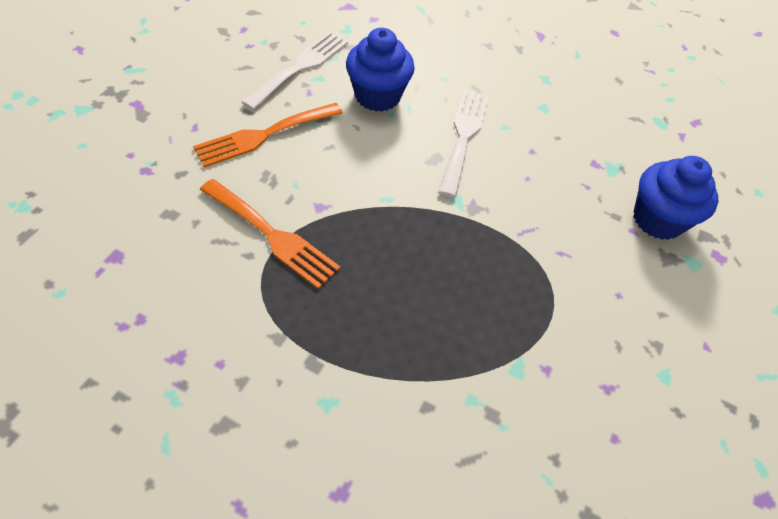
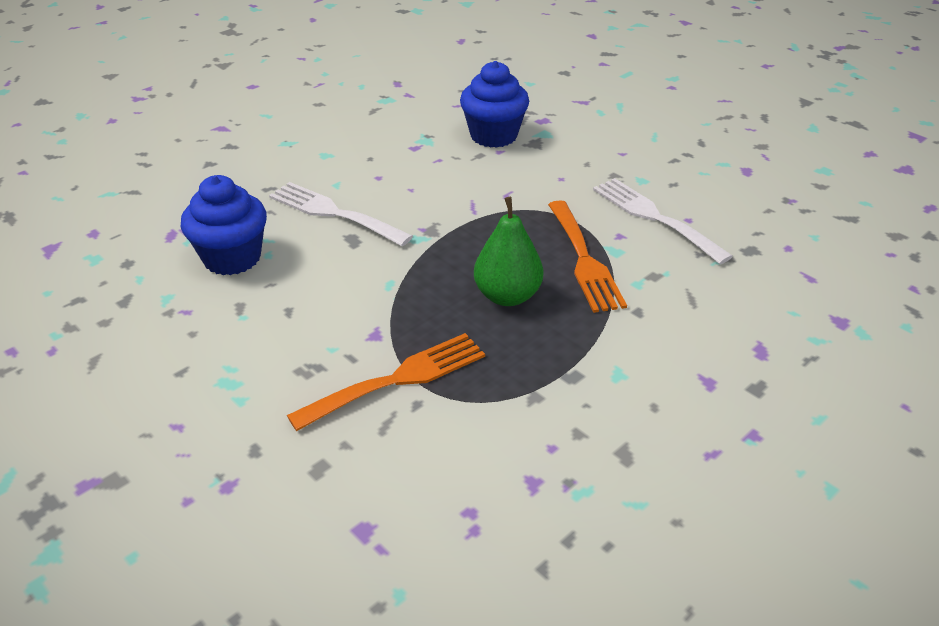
camera: 65 degrees left, 15 degrees down
(264, 135) = (235, 362): orange fork -> orange fork (584, 260)
(300, 67) = (134, 310): white fork -> white fork (654, 217)
(405, 288) = (507, 296): none -> green pear

